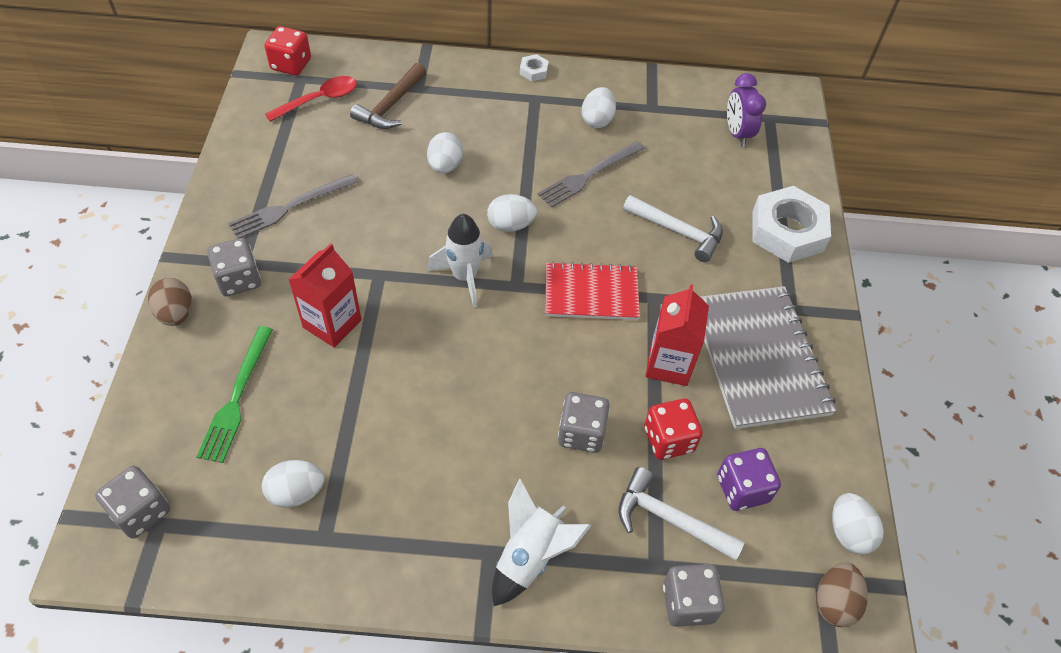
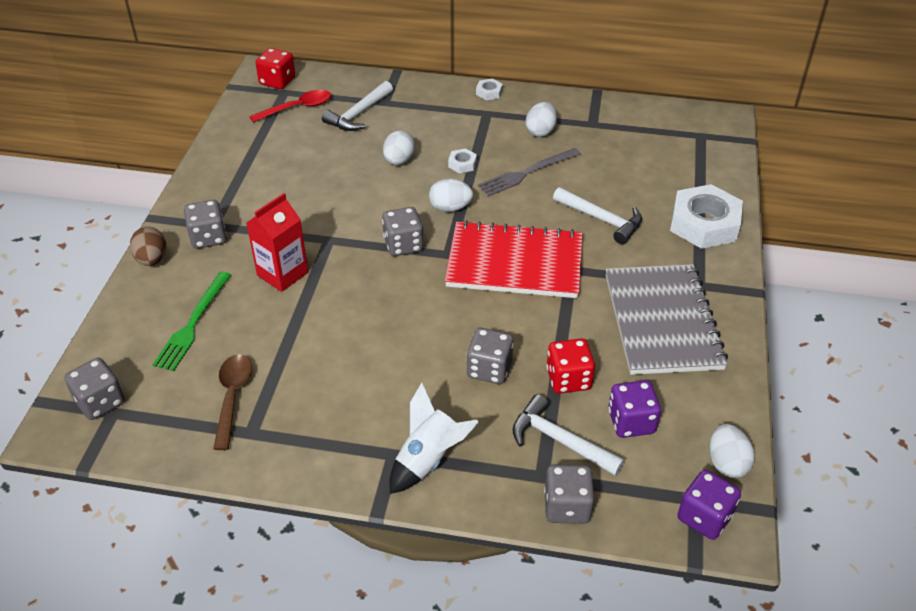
camera: 10 degrees right, 10 degrees down
(290, 207) = (260, 186): grey fork -> none
(296, 492) = (232, 397): white egg -> brown spoon
(391, 105) = (359, 114): brown hammer -> white hammer
(464, 277) = (403, 245): white rocket -> grey dice
(516, 166) = (462, 164): none -> white nut
(591, 293) = (514, 263): red notebook -> red notebook, size x1.56
(668, 364) = (577, 321): red carton -> none
(737, 133) = (668, 146): purple clock -> none
(834, 602) = (704, 517): brown egg -> purple dice

